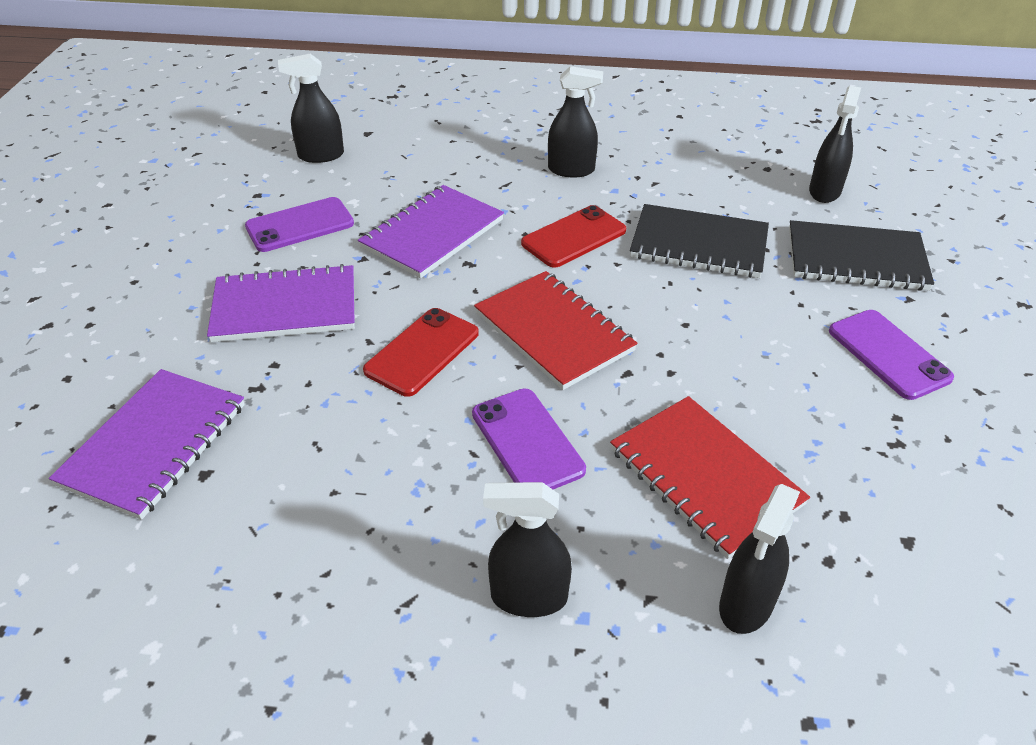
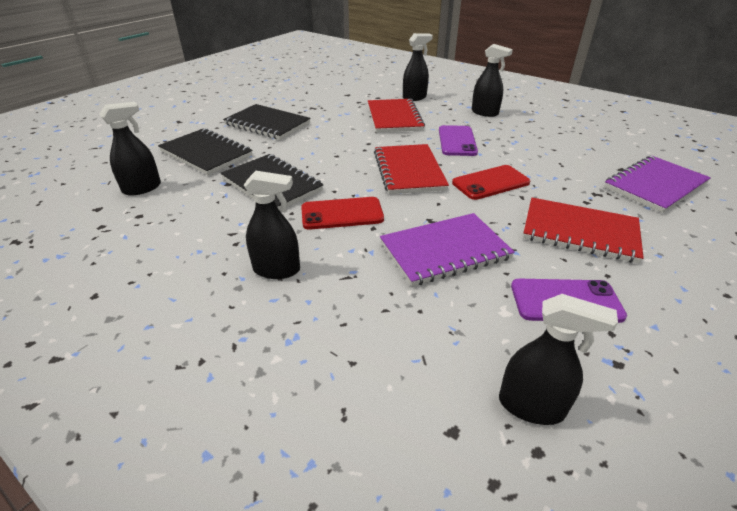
camera: 150 degrees left, 5 degrees down
(285, 307) = (579, 232): purple notebook -> red notebook
(571, 170) = (277, 270): black spray bottle -> black spray bottle turned 150 degrees clockwise
(888, 354) = (267, 124): purple phone -> black notebook

